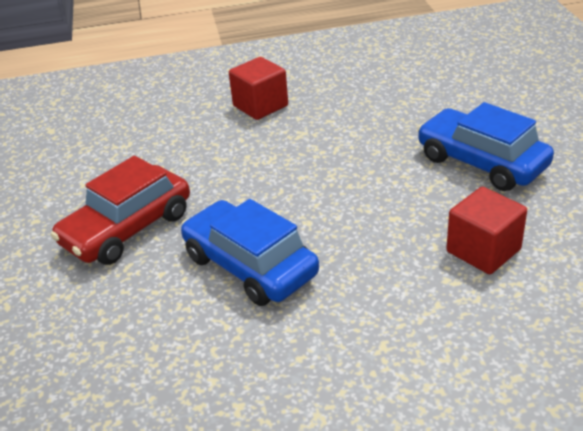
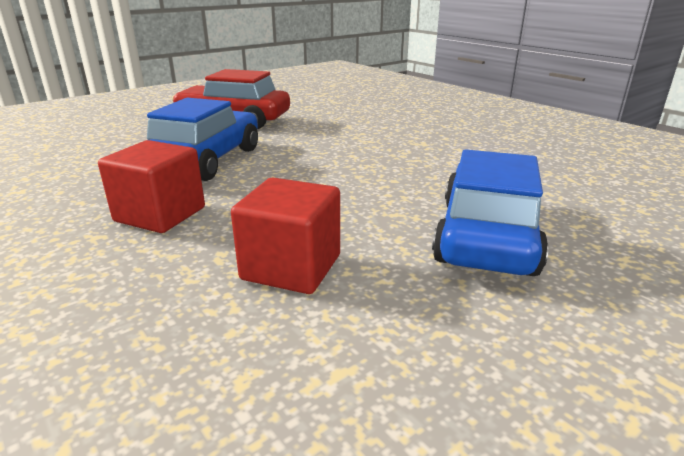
camera: 60 degrees right, 10 degrees down
(260, 106) = (442, 123): red cube -> red cube (160, 214)

